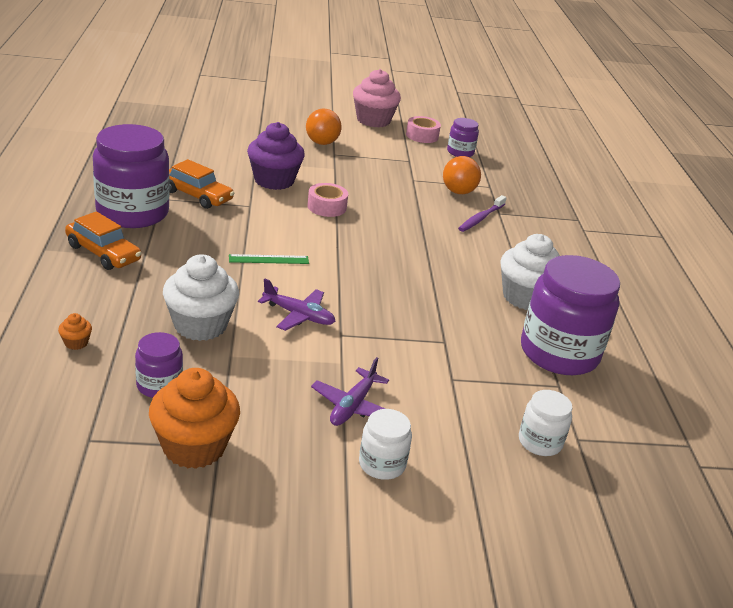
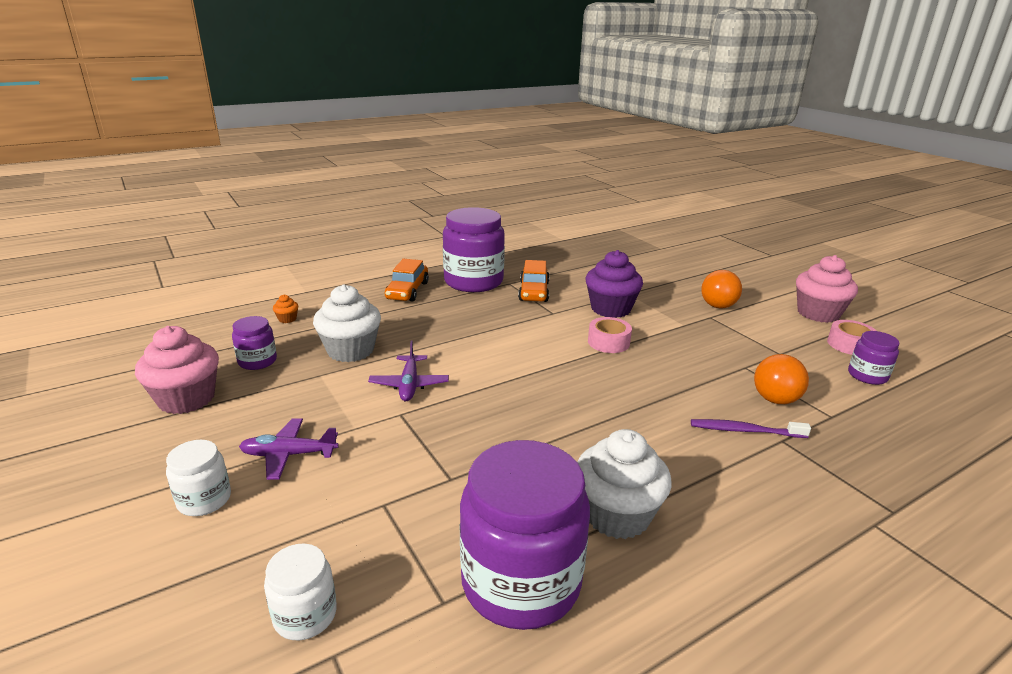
camera: 65 degrees right, 5 degrees down
(194, 447) = (186, 399): orange cupcake -> pink cupcake
(269, 259) = (481, 345): green ruler -> none

